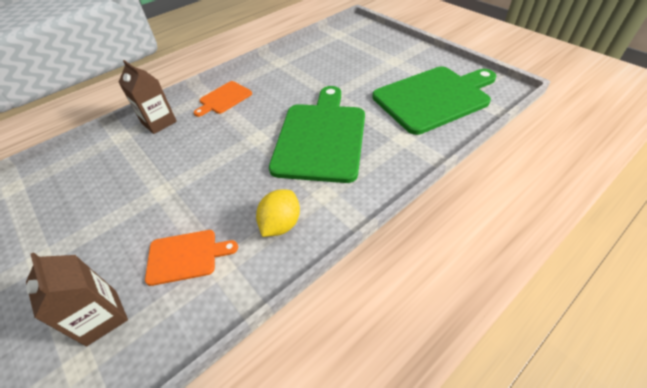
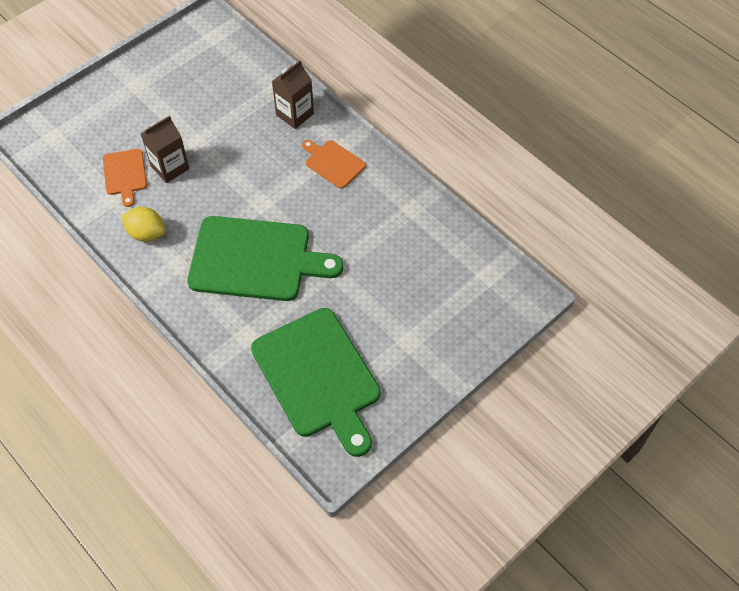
camera: 85 degrees right, 10 degrees up
(102, 317) = (83, 138): brown carton -> brown carton (170, 167)

